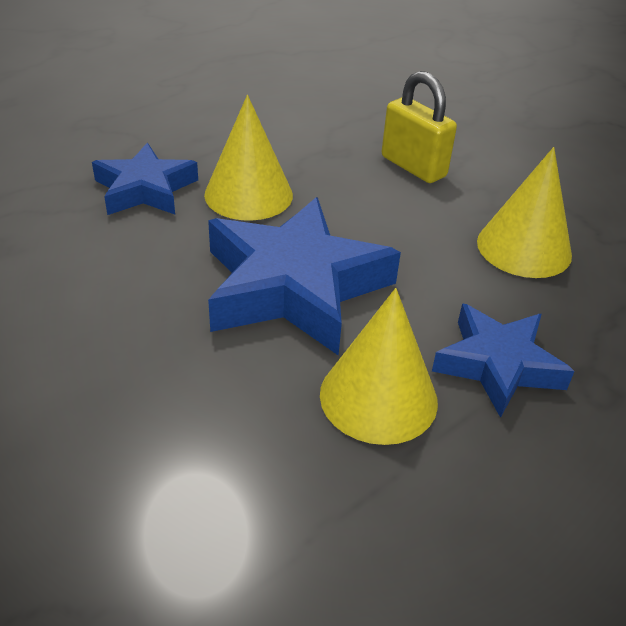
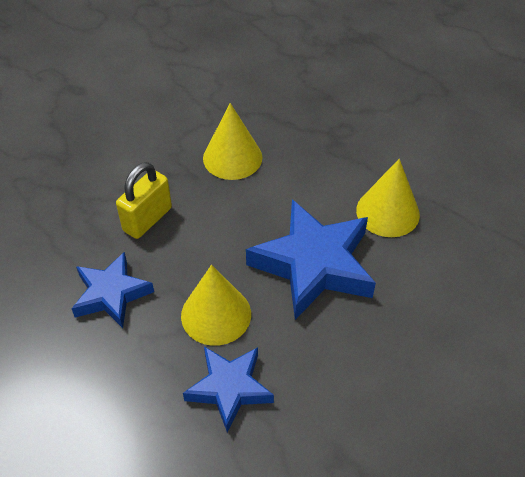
camera: 100 degrees left, 10 degrees up
(497, 365) = (342, 167): blue star -> blue star (111, 294)

